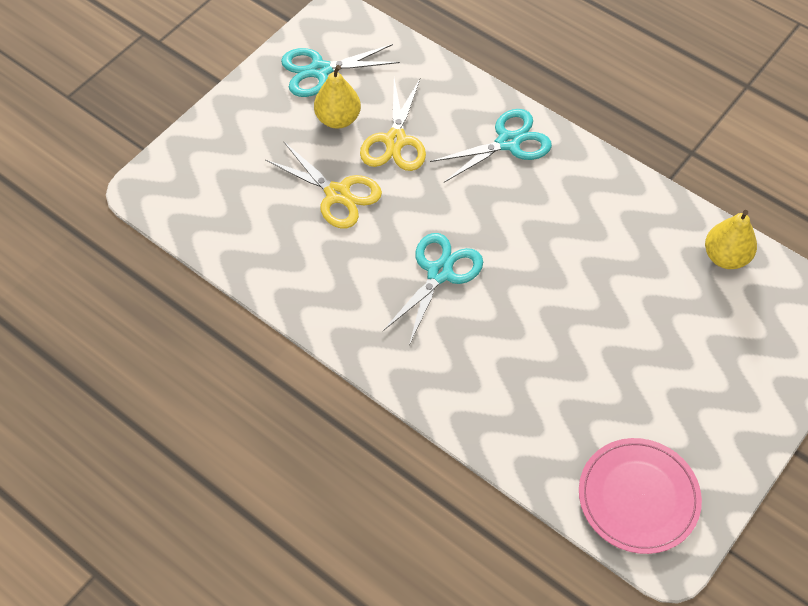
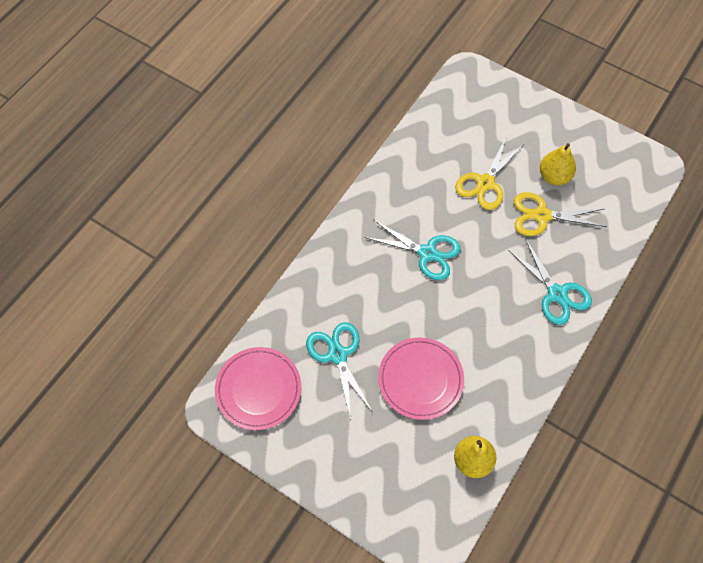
camera: 85 degrees right, 5 degrees up
(320, 71) = (598, 160): turquoise scissors -> turquoise scissors (337, 355)
(622, 300) = (420, 379): none -> pink plate

